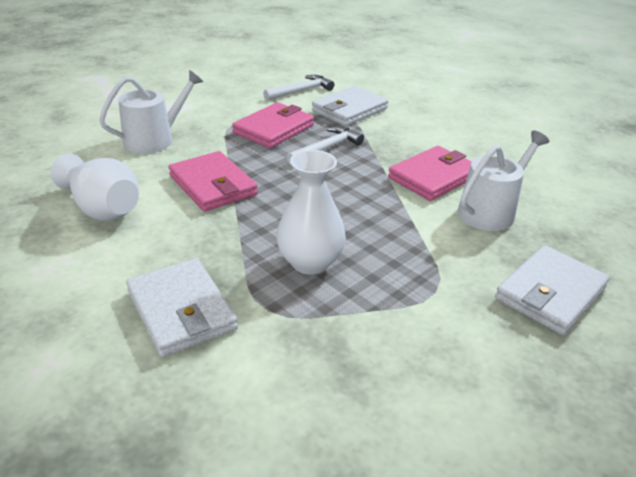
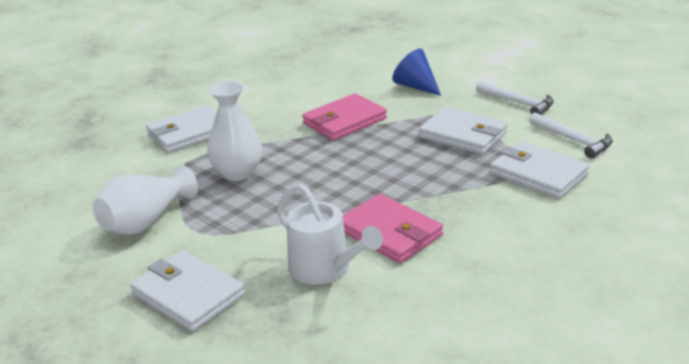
camera: 90 degrees right, 5 degrees down
(102, 208) = (303, 88): white vase -> white vase (146, 221)
(154, 139) = (415, 86): white watering can -> blue cone
(274, 129) = (463, 135): pink wallet -> white wallet
(326, 148) = (432, 166): white hammer -> white hammer (518, 103)

